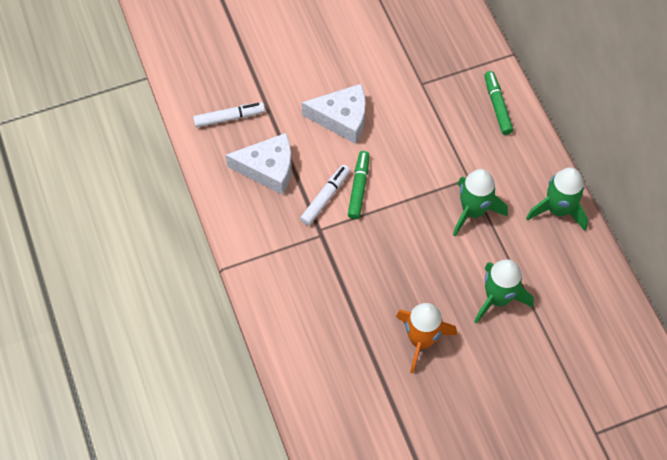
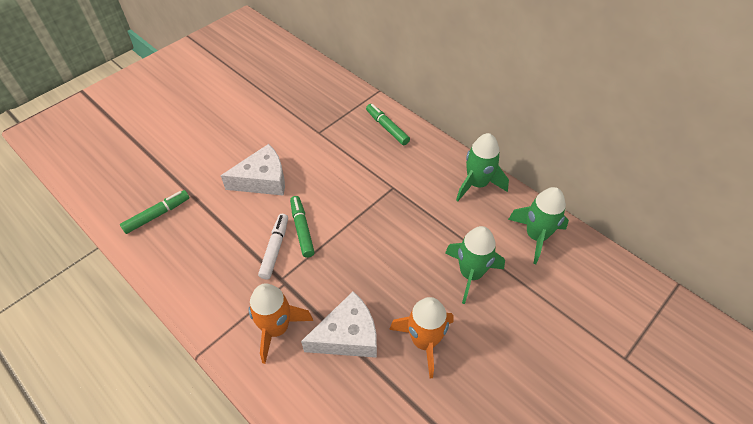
camera: 25 degrees left, 10 degrees down
(229, 118) = (157, 215): white marker -> green marker
(268, 169) = (211, 244): white cheese -> white cheese (348, 335)
(297, 274) = (276, 328): none -> orange rocket
(473, 211) = (410, 211): green rocket -> green rocket (536, 236)

